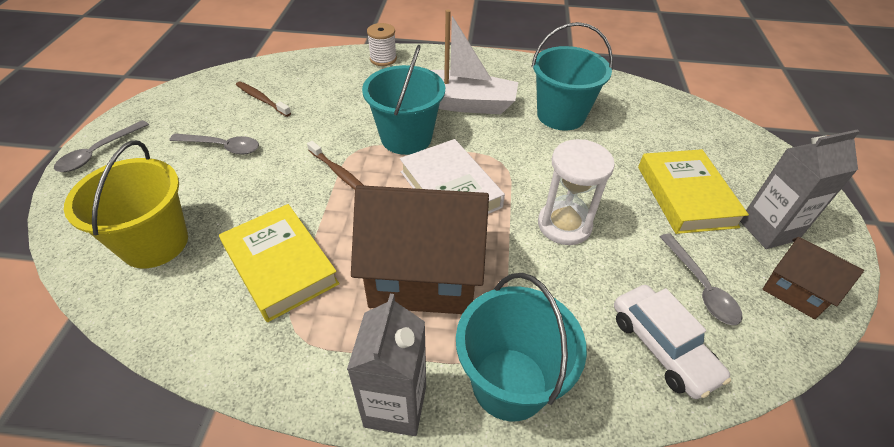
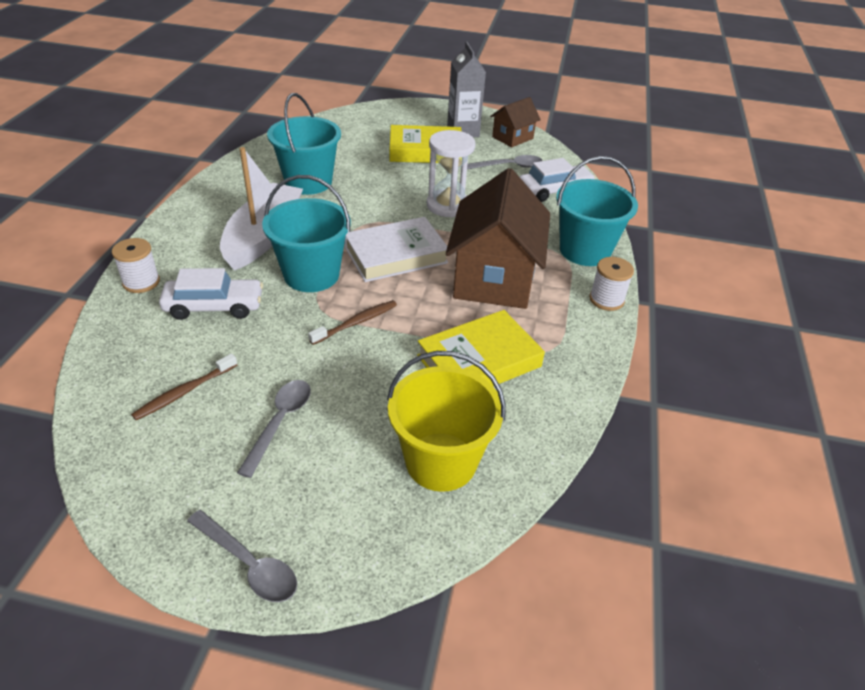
camera: 85 degrees left, 5 degrees down
(357, 95) = (214, 306): none -> white car
(395, 406) = (606, 300): grey carton -> white spool

